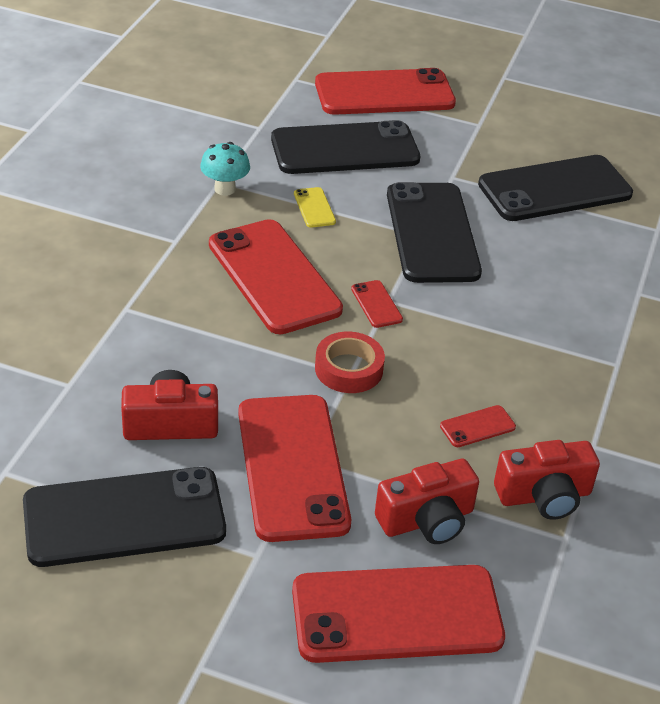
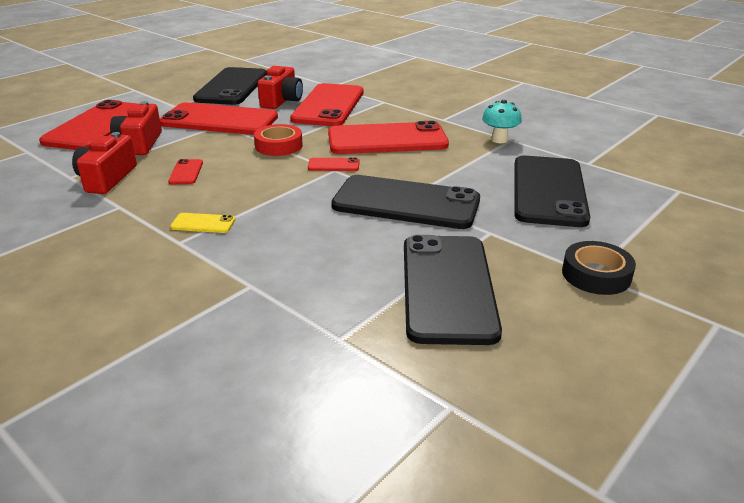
camera: 115 degrees right, 10 degrees down
(314, 208) = (463, 164): yellow phone -> yellow phone (203, 223)
(384, 93) = (657, 230): red phone -> red phone (329, 106)
(480, 122) = (596, 275): none -> black tape

